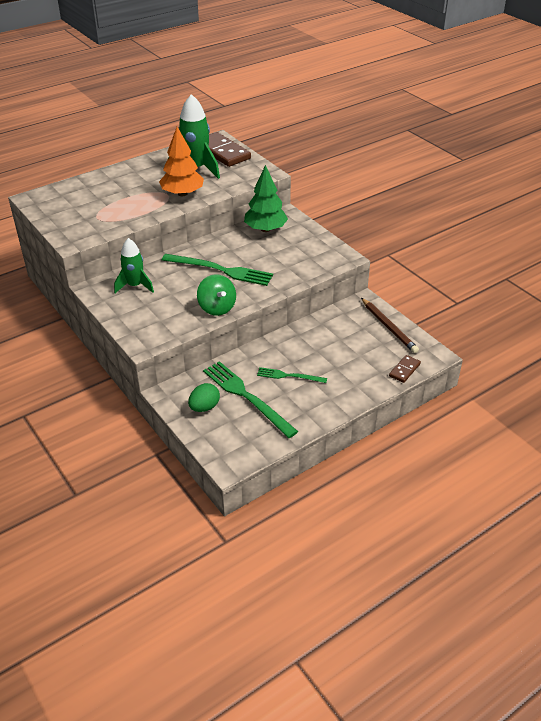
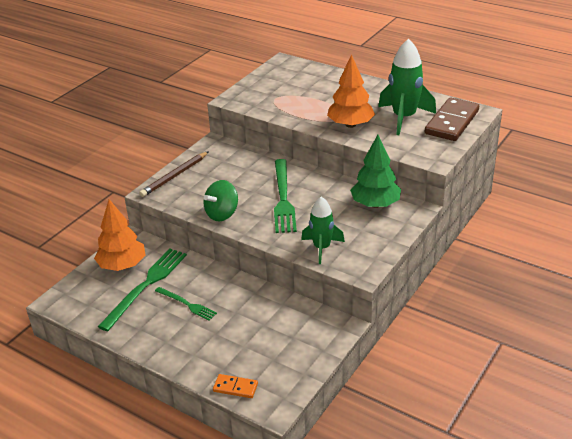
camera: 70 degrees right, 5 degrees down
(135, 286) = (229, 161): green rocket -> green rocket (322, 248)
(204, 407) = (122, 265): green egg -> orange tree
(289, 376) = (187, 304): green fork -> green fork turned 135 degrees clockwise
(388, 327) = (305, 357): brown pencil -> brown pencil (174, 176)
(404, 370) = (235, 388): brown domino -> orange domino

